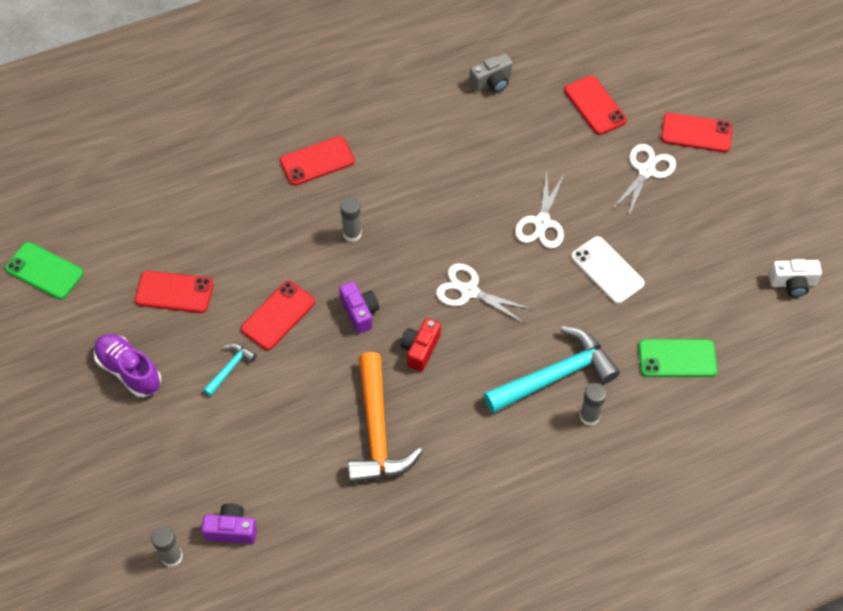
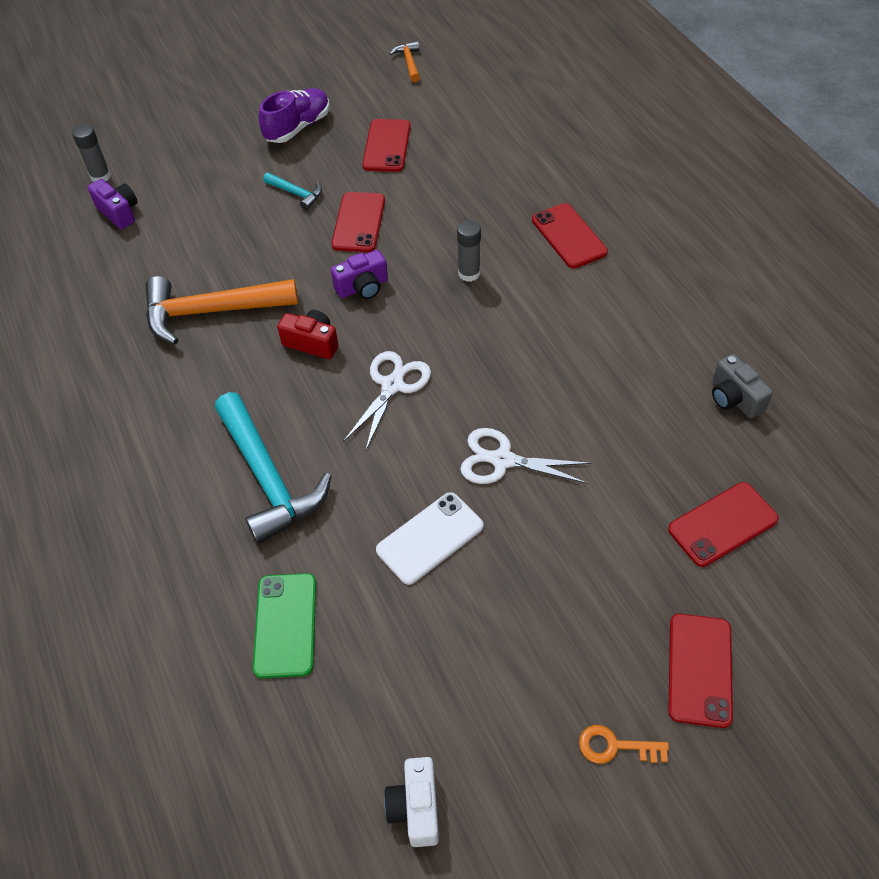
camera: 90 degrees right, 5 degrees down
(44, 271) = (409, 62): green phone -> orange hammer
(231, 530) = (119, 212): purple camera -> purple camera turned 45 degrees counterclockwise
(278, 315) = (359, 222): red phone -> red phone turned 60 degrees clockwise
(589, 416) = (207, 516): grey glue stick -> none
(646, 171) = (611, 593): white scissors -> none
(747, 180) = (615, 746): none -> orange key

